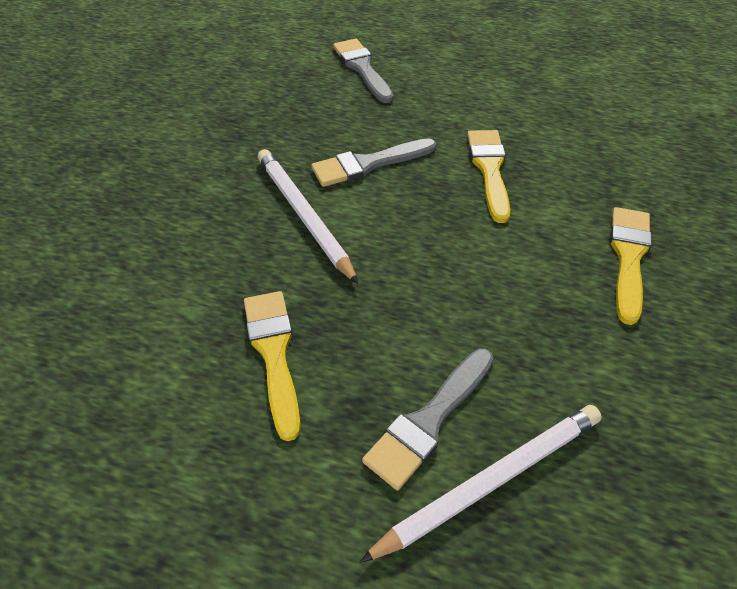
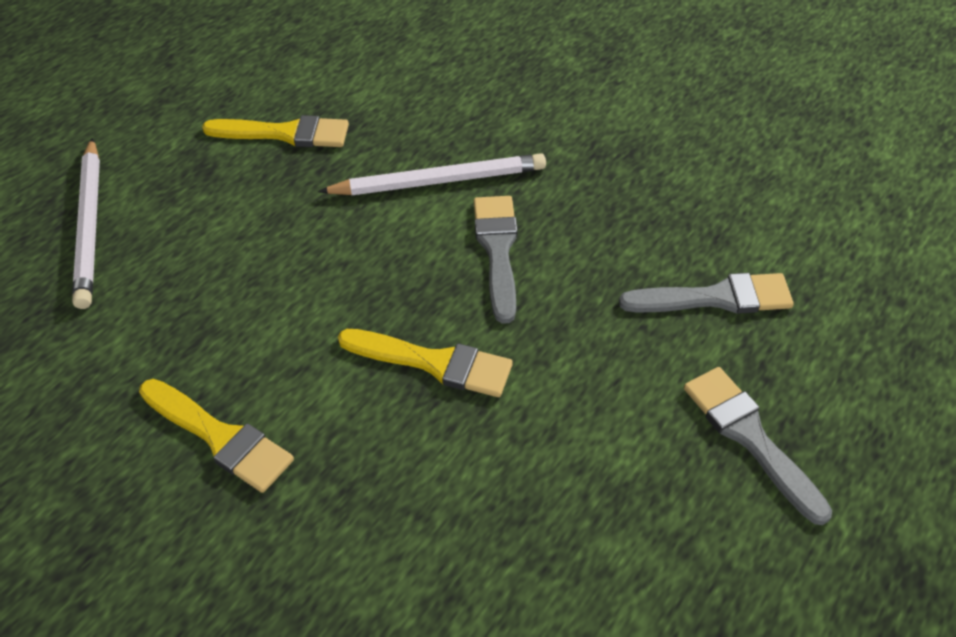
camera: 110 degrees right, 0 degrees up
(429, 421) = (161, 206): grey brush -> grey brush (750, 437)

